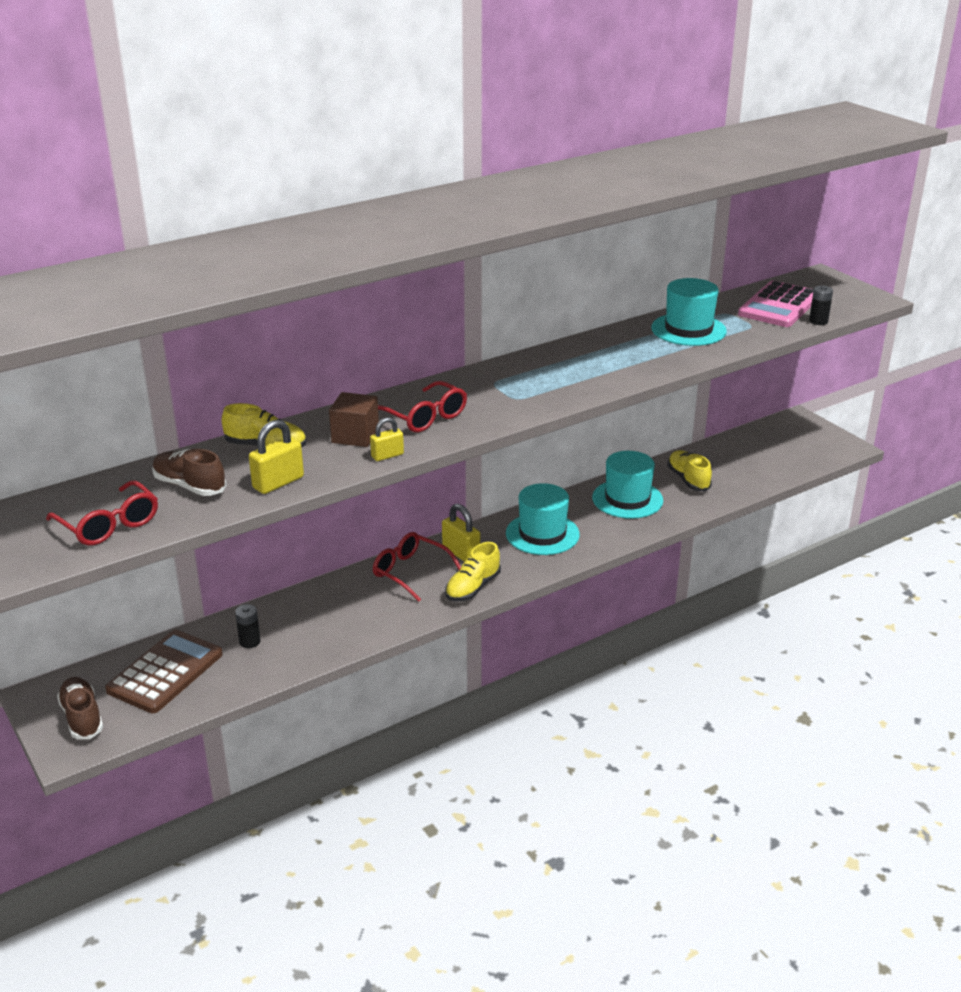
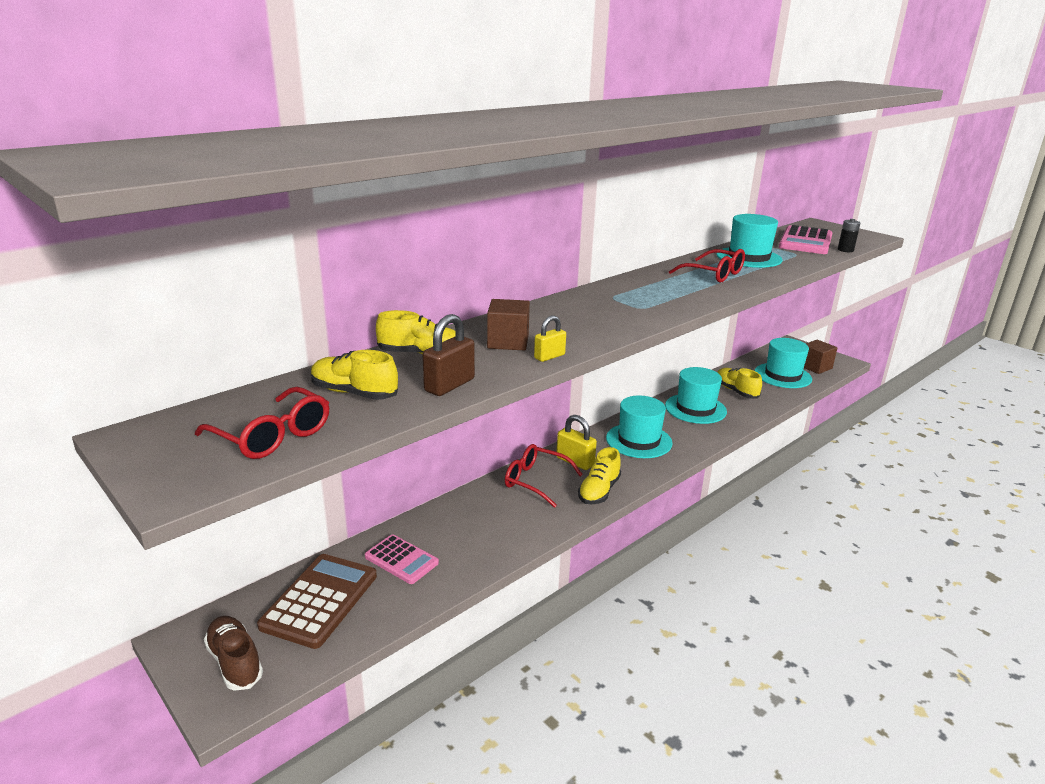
camera: 10 degrees left, 5 degrees down
(189, 486) = (354, 393): brown shoe -> yellow shoe
(249, 641) = (401, 560): black battery -> pink calculator
(278, 483) = (449, 385): yellow padlock -> brown padlock
(425, 417) = (566, 324): red glasses -> red glasses (714, 274)
(758, 462) = (782, 375): none -> turquoise hat
(807, 453) = (815, 367): none -> brown cube

